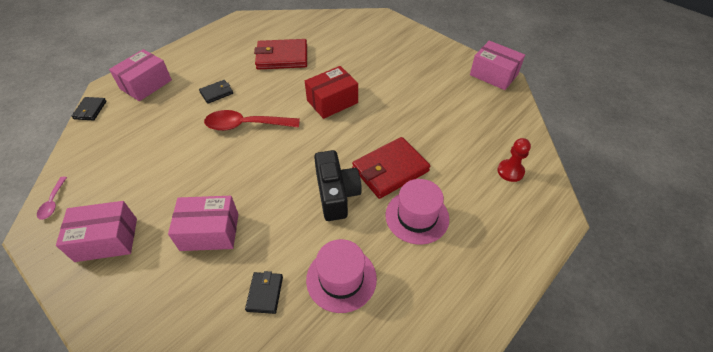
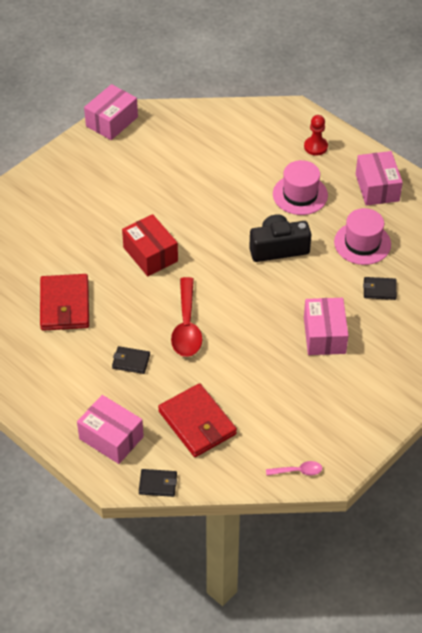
camera: 90 degrees left, 0 degrees up
(106, 239) = (338, 411): pink box -> pink box (377, 187)
(216, 93) = (131, 361): black wallet -> black wallet turned 45 degrees counterclockwise
(390, 170) = (248, 210): red wallet -> red wallet (197, 423)
(510, 171) = (248, 130): red pawn -> red pawn (315, 147)

